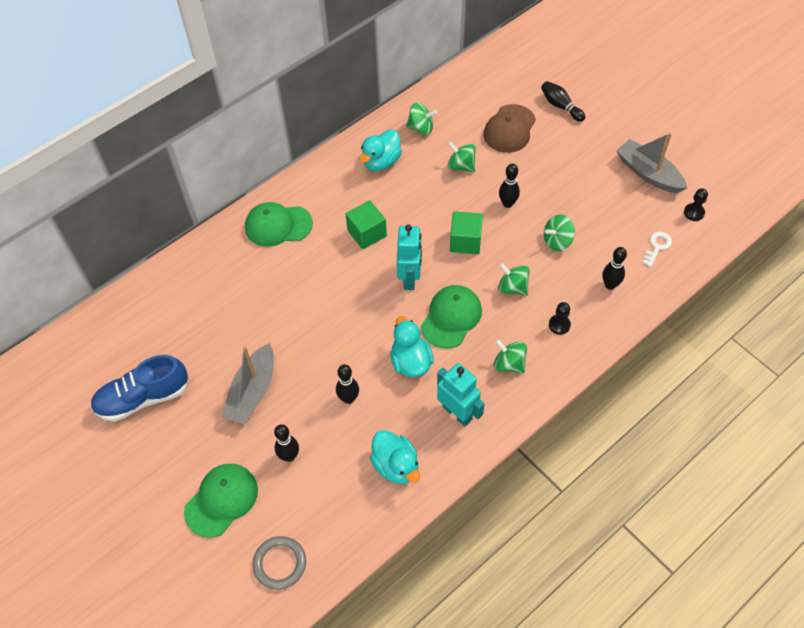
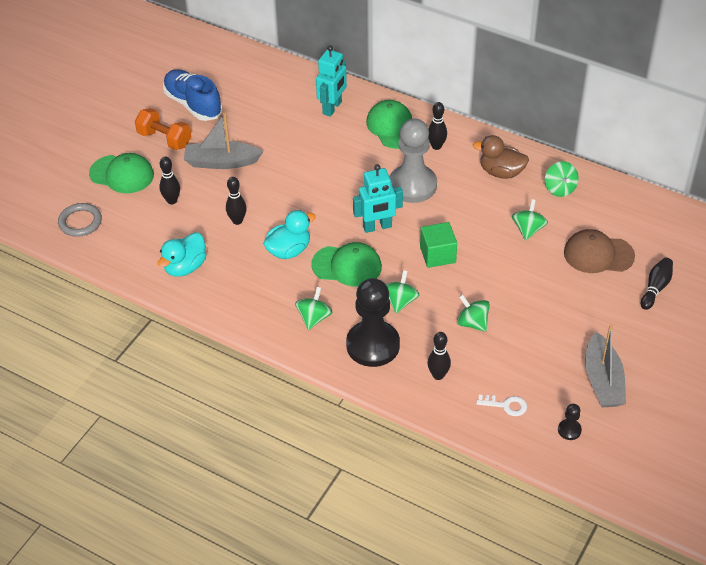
camera: 70 degrees right, 10 degrees down
(186, 441) = (164, 139): none -> orange dumbbell
(367, 233) = (412, 185): green cube -> grey pawn
(381, 162) = (501, 172): turquoise duck -> brown duck
(457, 413) = (250, 294): turquoise robot -> turquoise robot (332, 108)
(507, 203) = (499, 275): black bowling pin -> black bowling pin (436, 146)
(559, 325) = (373, 345): black pawn -> black pawn, size x2.43
(648, 173) = (603, 380): grey boat -> grey boat turned 150 degrees clockwise

